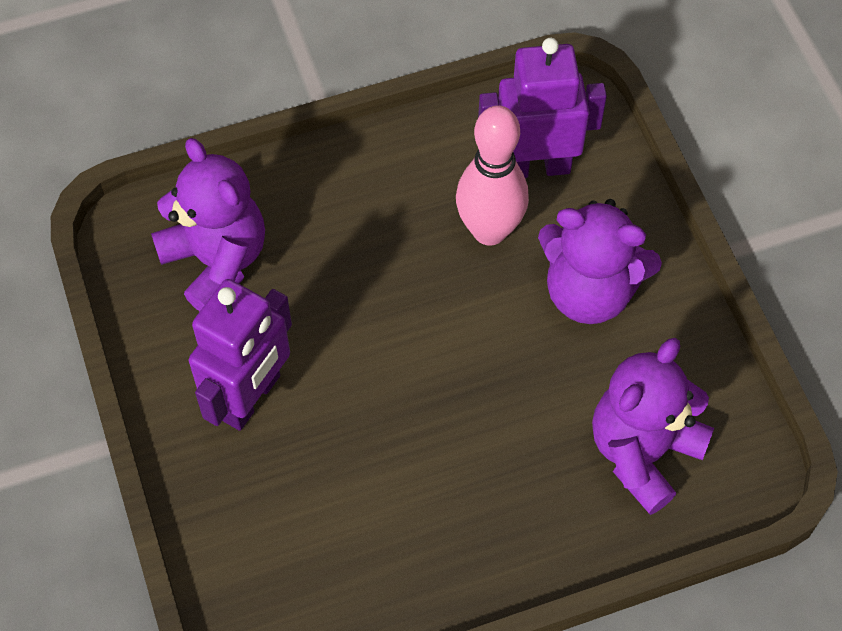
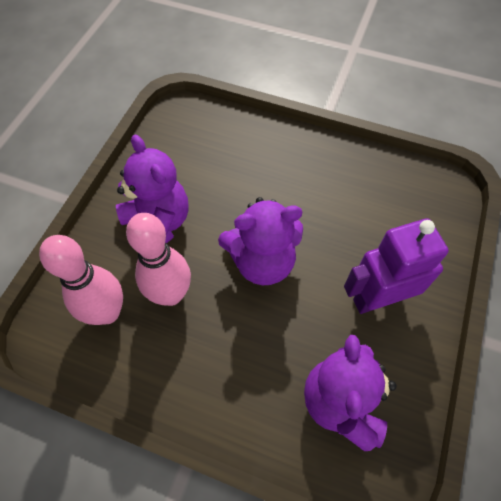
camera: 140 degrees left, 0 degrees up
(535, 166) = (107, 312): purple robot -> pink bowling pin
(643, 452) = (212, 146): purple teddy bear -> purple teddy bear (262, 262)

